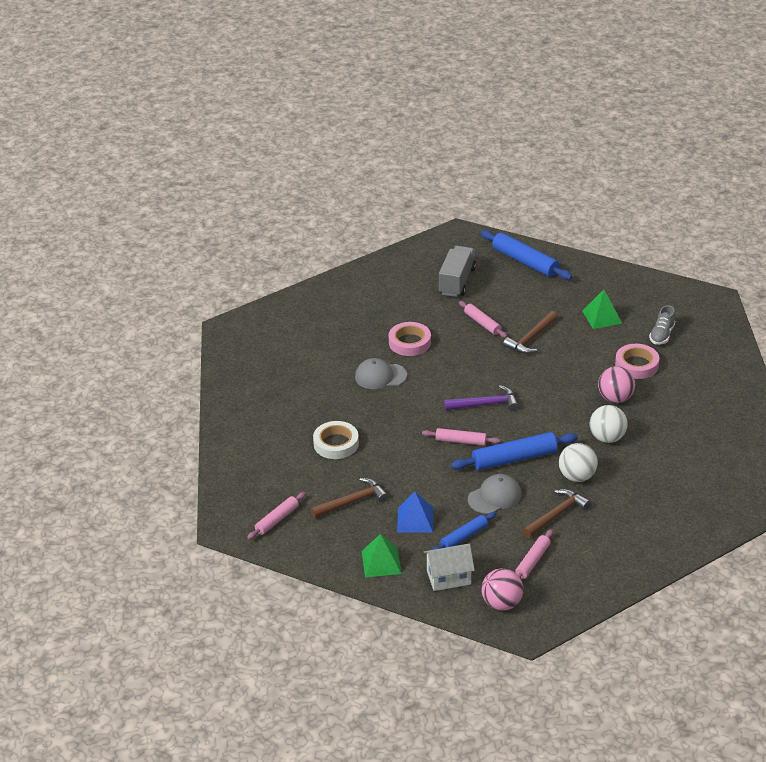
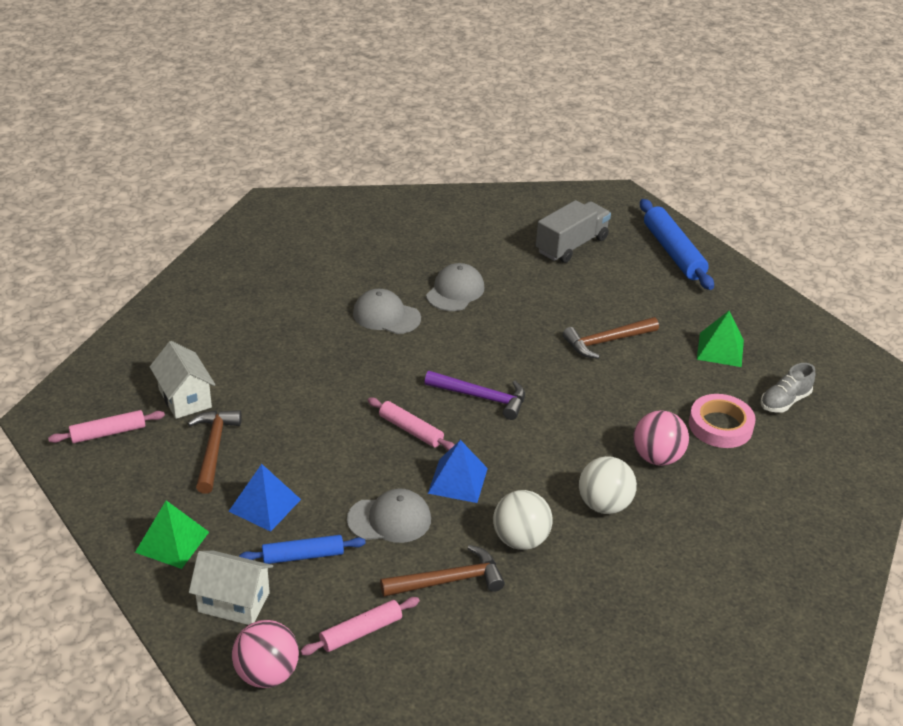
camera: 25 degrees right, 0 degrees up
(303, 480) = (185, 398): none -> white house
(336, 443) = (262, 372): white tape -> none
(352, 501) = (213, 449): brown hammer -> brown hammer turned 90 degrees counterclockwise
(409, 342) = (455, 291): pink tape -> grey cap
(482, 323) = (561, 302): pink rolling pin -> none
(514, 458) = (458, 480): blue rolling pin -> blue pyramid

